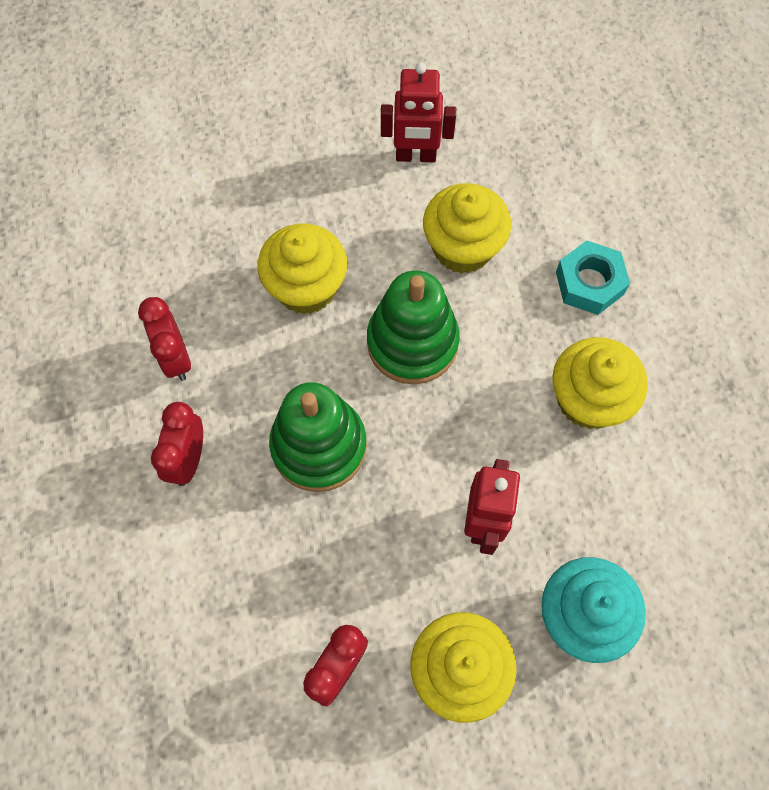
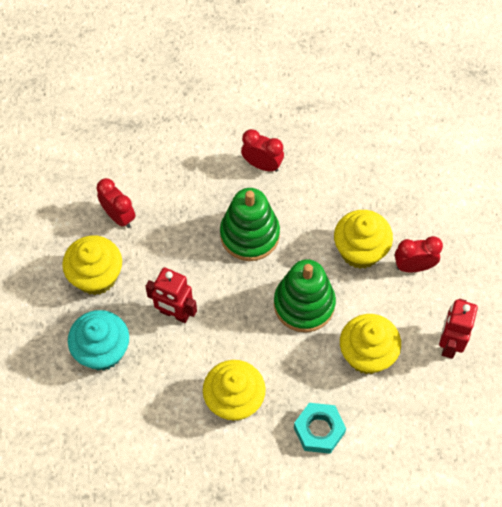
camera: 105 degrees right, 5 degrees down
(175, 358) = (329, 169): red clock -> red clock (414, 266)

